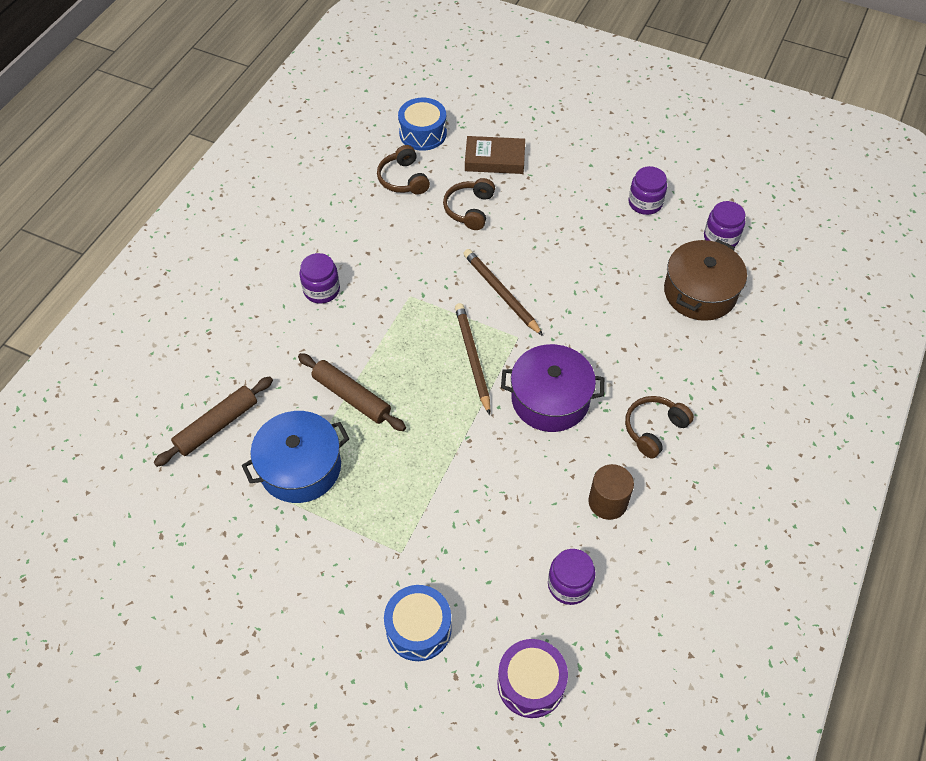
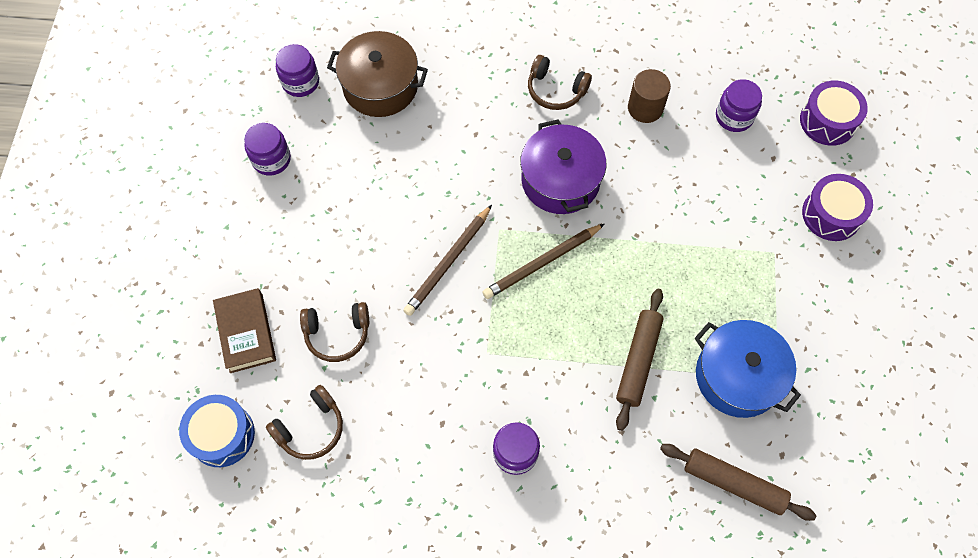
camera: 110 degrees left, 10 degrees up
(418, 628) = (831, 214): blue drum -> purple drum

